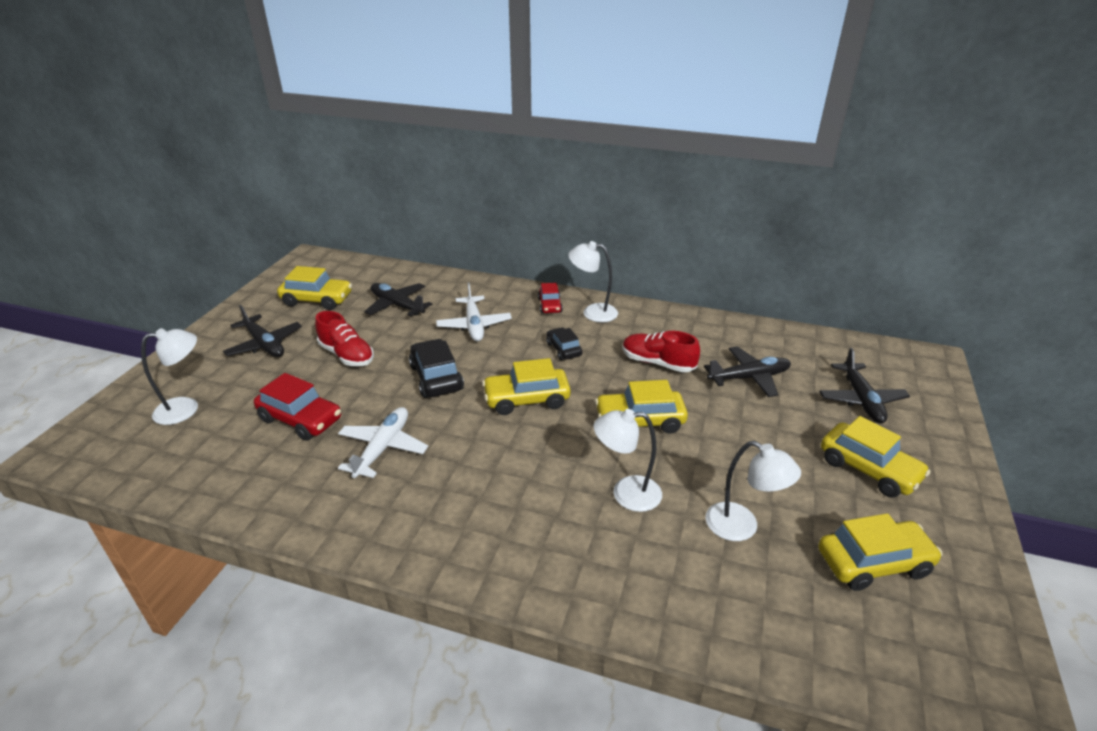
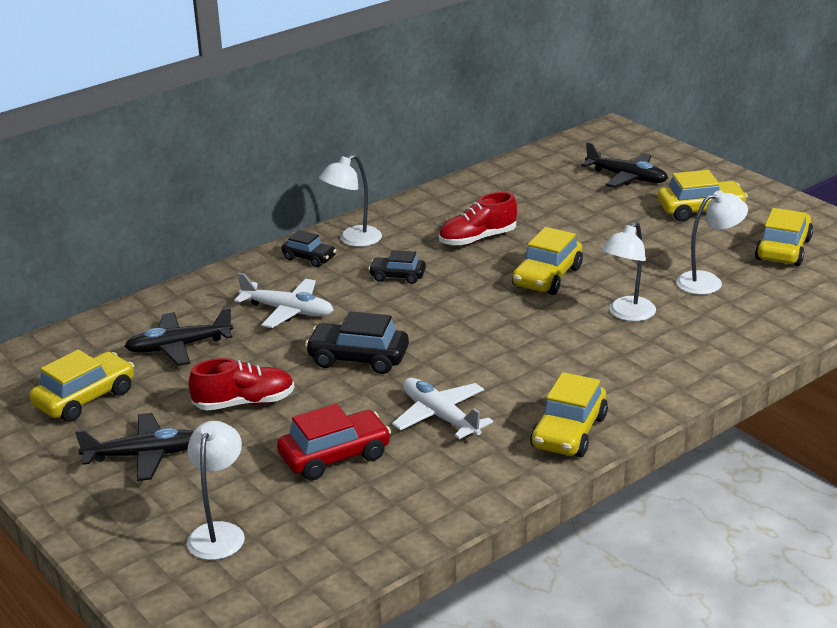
camera: 55 degrees left, 5 degrees down
(526, 399) = (454, 320): yellow car -> yellow car (569, 432)
(550, 305) = (309, 258): red car -> black car
(749, 378) = (547, 208): black plane -> none

